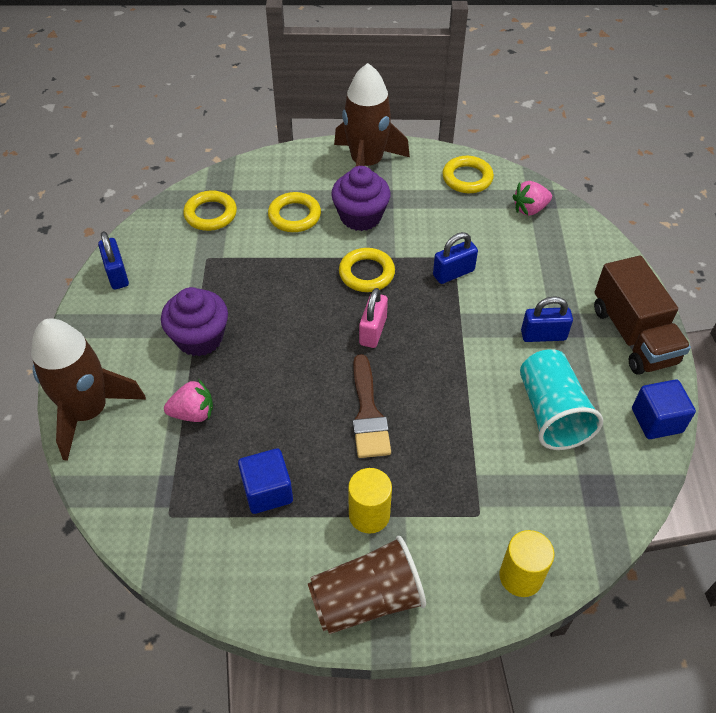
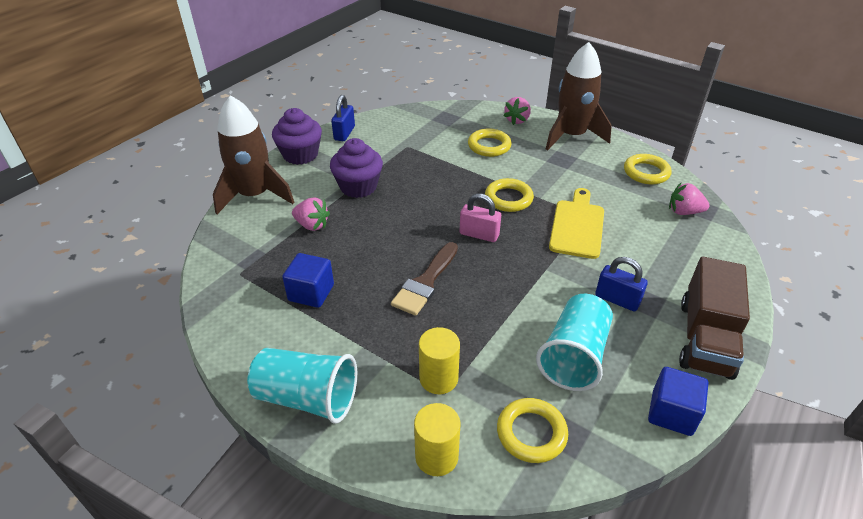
camera: 35 degrees right, 10 degrees down
(210, 214) = (433, 124): yellow ring -> yellow ring (531, 433)
(296, 167) = (517, 120): none -> pink strawberry
(360, 216) = (537, 164): purple cupcake -> purple cupcake (300, 155)
(366, 599) = (307, 398): brown cup -> turquoise cup
(369, 515) = (363, 345): yellow cylinder -> yellow cylinder (438, 378)
(373, 331) = (479, 234): pink padlock -> pink padlock turned 60 degrees clockwise
(453, 273) = (577, 226): blue padlock -> yellow cutting board

